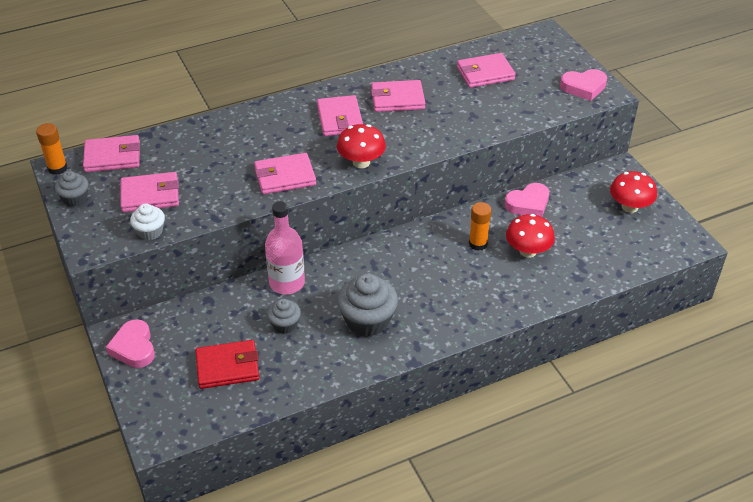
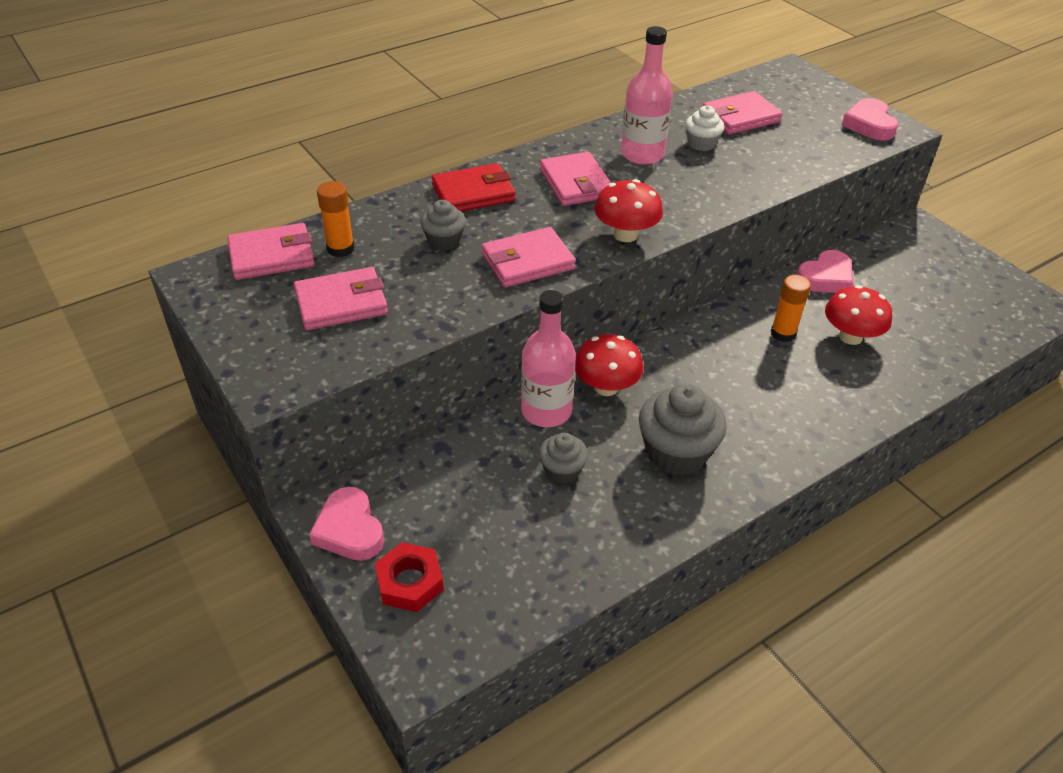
camera: 10 degrees left, 0 degrees up
(57, 168) = (193, 278): orange glue stick -> orange glue stick (340, 249)
(75, 199) = (229, 318): grey cupcake -> grey cupcake (444, 241)
(150, 232) = (355, 354): white cupcake -> white cupcake (701, 144)
(164, 385) = (410, 582): none -> red nut
(227, 367) = (498, 542): red wallet -> red wallet (473, 193)
(397, 99) = (642, 154): pink wallet -> pink bottle
(583, 87) = (869, 124): pink heart -> pink heart turned 105 degrees clockwise
(629, 207) = (951, 270): red mushroom -> red mushroom (606, 387)

